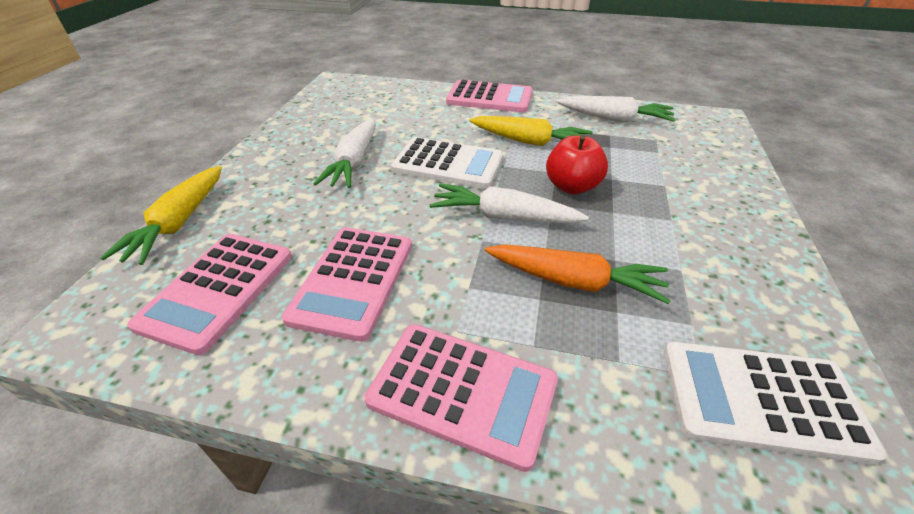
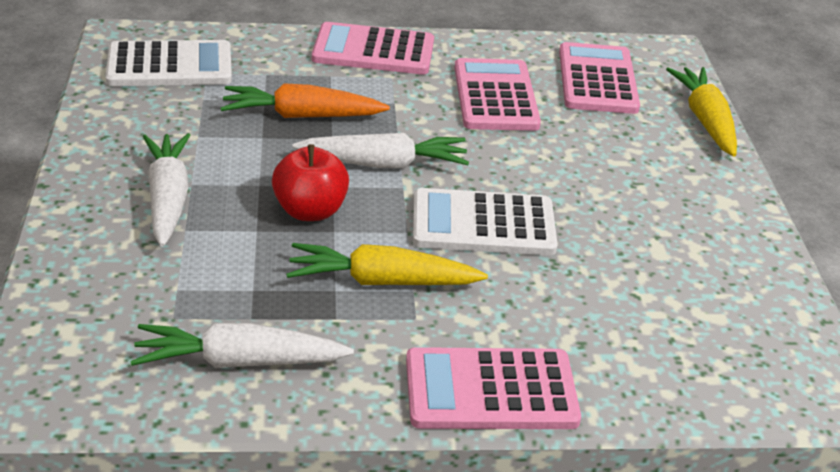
camera: 160 degrees right, 5 degrees down
(354, 162) = (606, 210): white carrot -> white carrot (168, 198)

